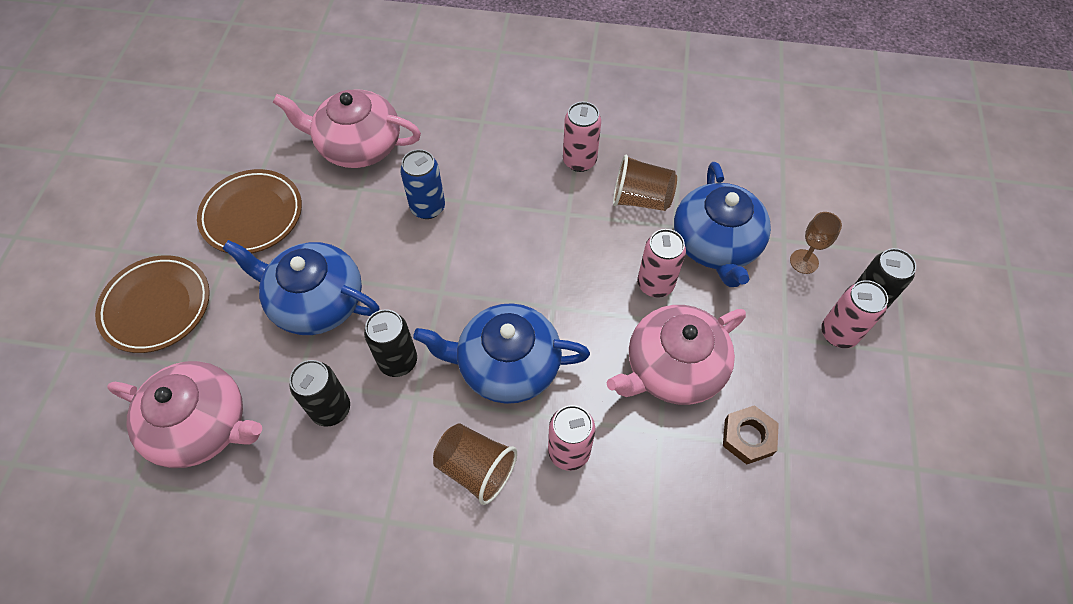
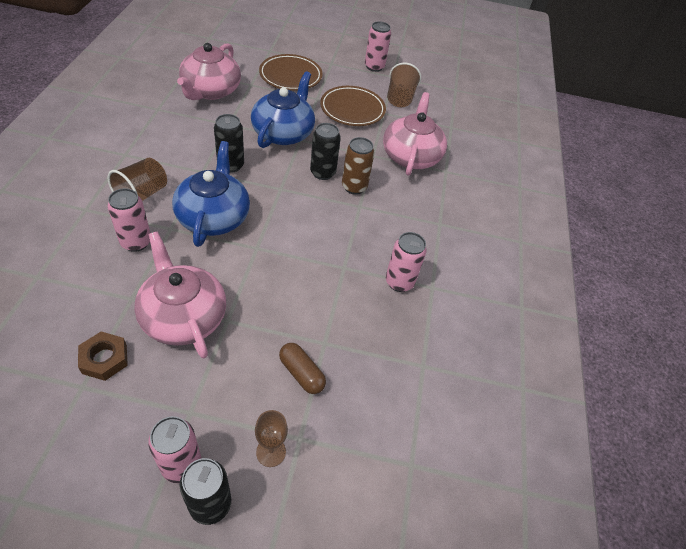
camera: 85 degrees right, 10 degrees down
(331, 409) = (205, 136): black can -> black can (322, 173)
(428, 207) = (354, 187): blue can -> brown can
(641, 199) = (356, 321): brown cup -> brown cup (400, 98)
(655, 284) = (265, 317): pink can -> pink can (374, 67)
(716, 244) = (301, 373): blue teapot -> brown capsule

